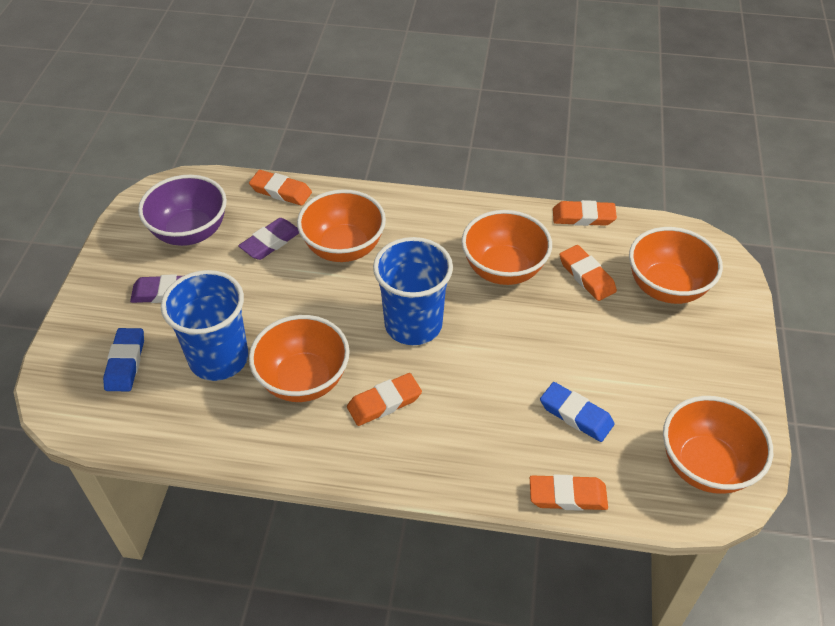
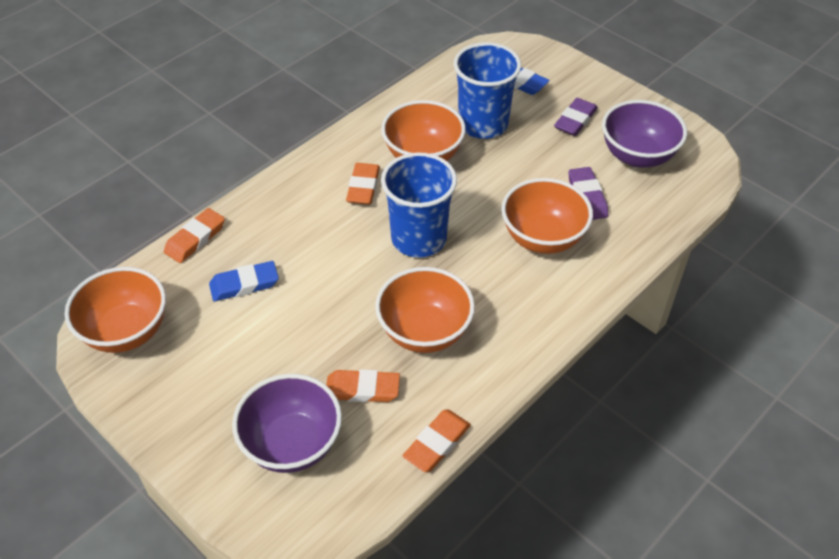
camera: 125 degrees right, 0 degrees up
(281, 191) = (653, 230): orange eraser -> none
(666, 287) = (292, 444): orange bowl -> purple bowl

